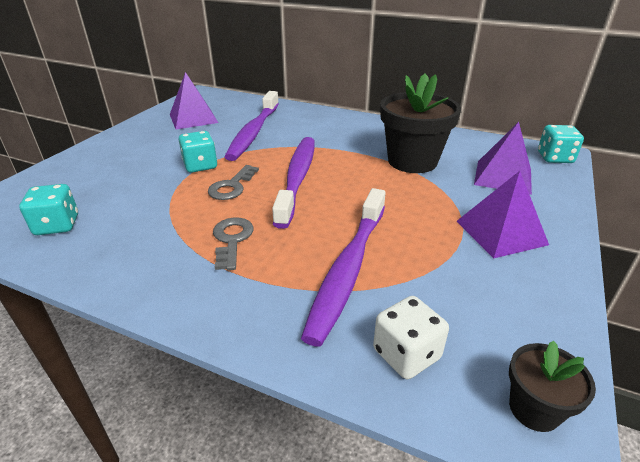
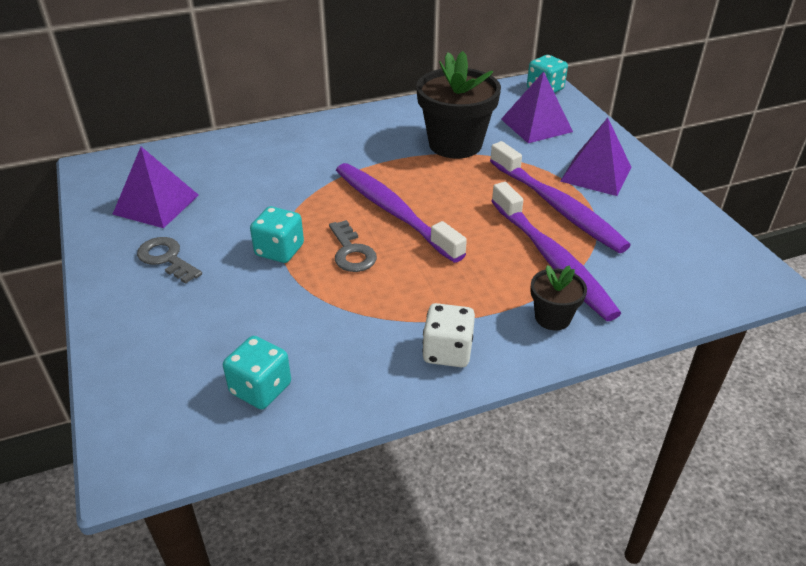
camera: 45 degrees left, 5 degrees up
(232, 240) = (440, 294): grey key -> grey key (166, 258)
(254, 132) = (262, 186): purple toothbrush -> purple toothbrush (557, 206)
(406, 354) = (660, 287): white dice -> white dice (447, 351)
(534, 409) = (744, 271): black flower pot -> black flower pot (552, 317)

